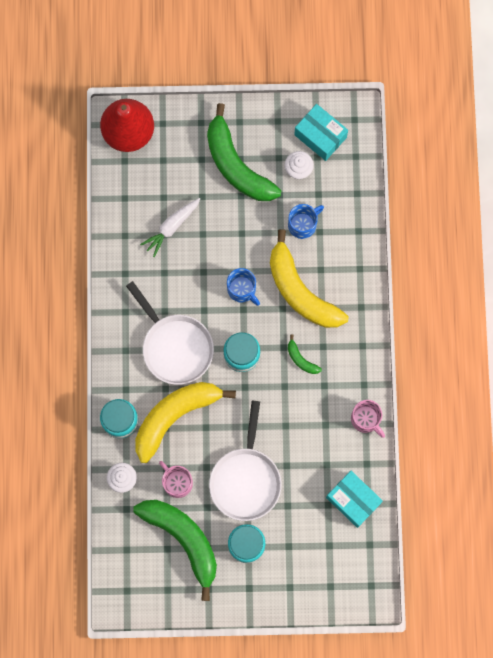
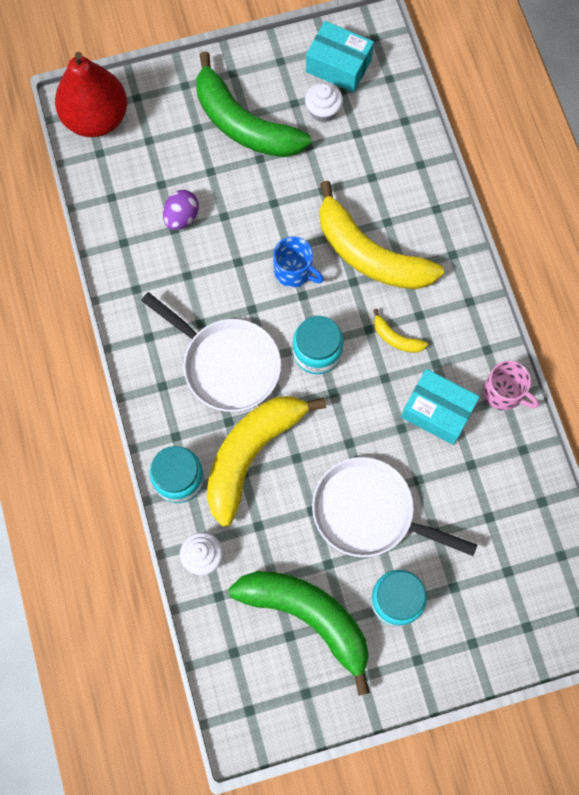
camera: 15 degrees left, 5 degrees down
(172, 227) = (182, 217): white carrot -> purple egg
(177, 482) = (278, 541): pink mug -> none
(246, 479) = (369, 512): white pan -> white pan turned 120 degrees clockwise
(301, 359) = (396, 338): green banana -> yellow banana
(303, 224) = (348, 173): blue mug -> none
(353, 500) = (520, 502): turquoise box -> turquoise box (437, 411)

